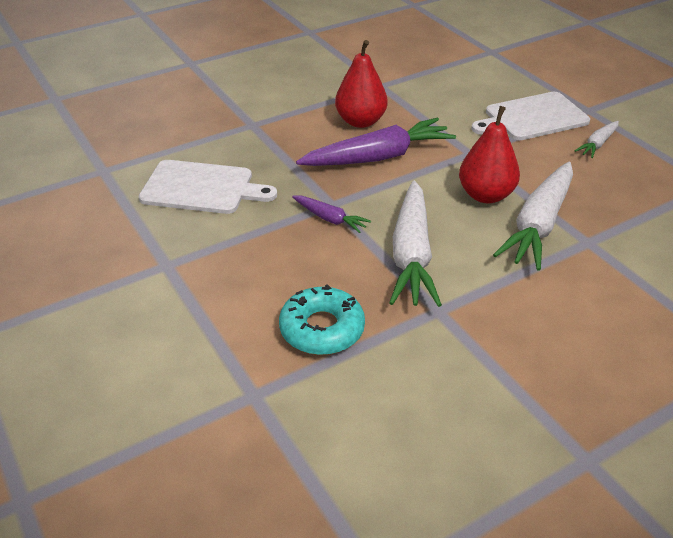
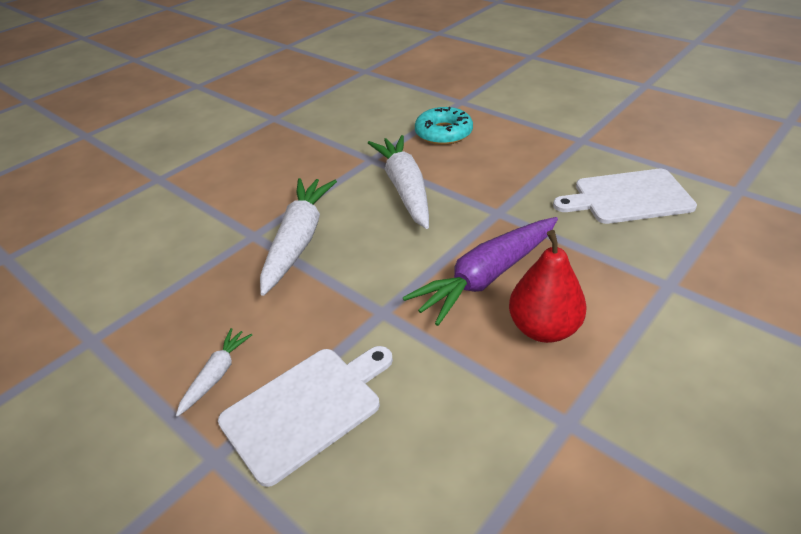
camera: 165 degrees right, 0 degrees up
(330, 219) = (489, 199): purple carrot -> none
(486, 195) = (354, 259): red pear -> none

